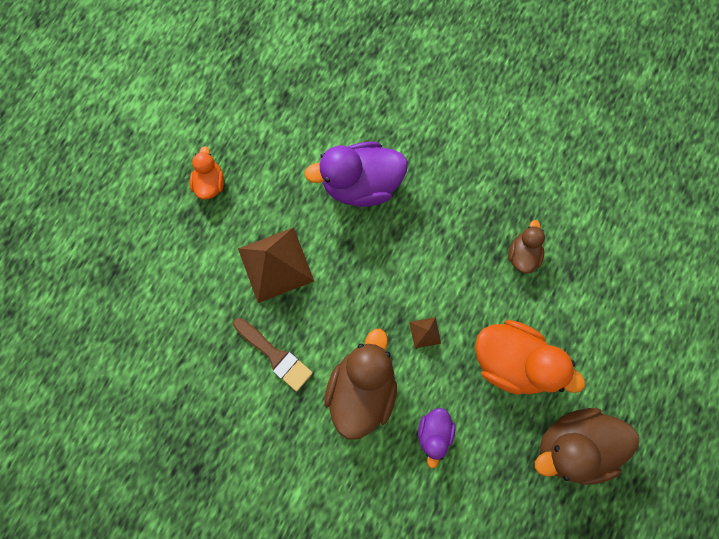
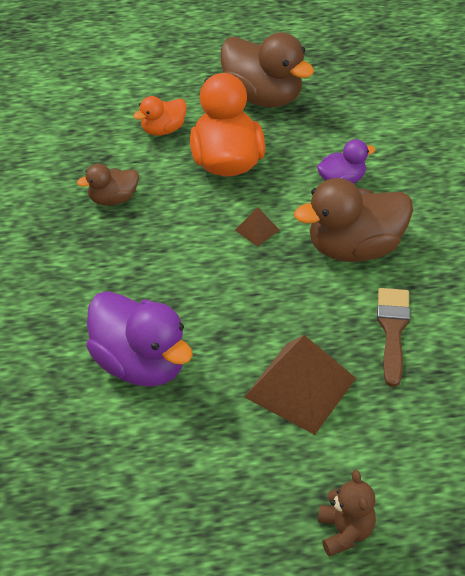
camera: 125 degrees left, 30 degrees down
(167, 219) = (345, 532): none -> brown teddy bear
(210, 183) = (261, 516): orange duck -> orange duck (163, 129)

